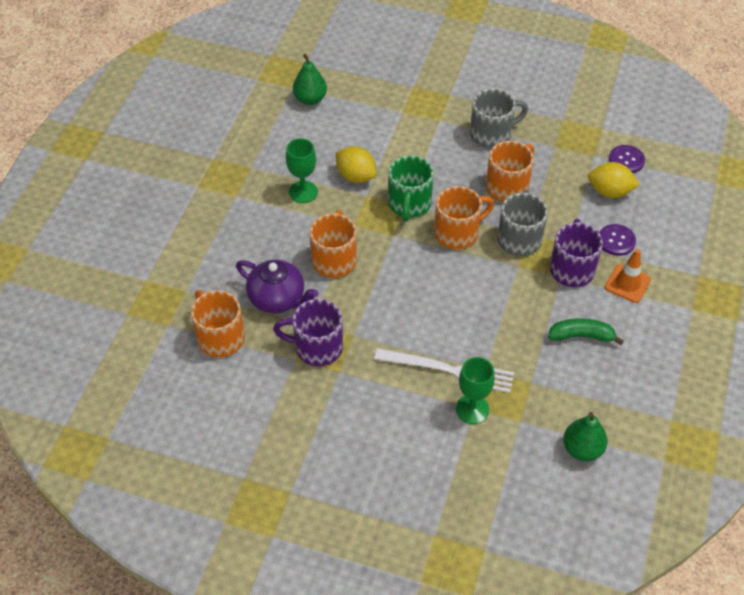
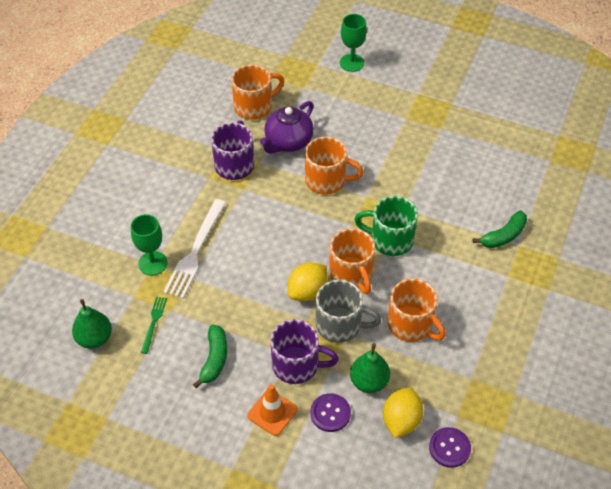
camera: 95 degrees right, 0 degrees up
(303, 192) = (409, 163): green goblet -> green goblet (352, 63)
(310, 99) = (533, 173): green pear -> green pear (369, 382)
(356, 176) = (428, 202): yellow lemon -> yellow lemon (307, 291)
(393, 122) = (503, 236): none -> green banana
(492, 134) = (488, 321): grey mug -> none
(550, 396) = (154, 322): none -> green fork

